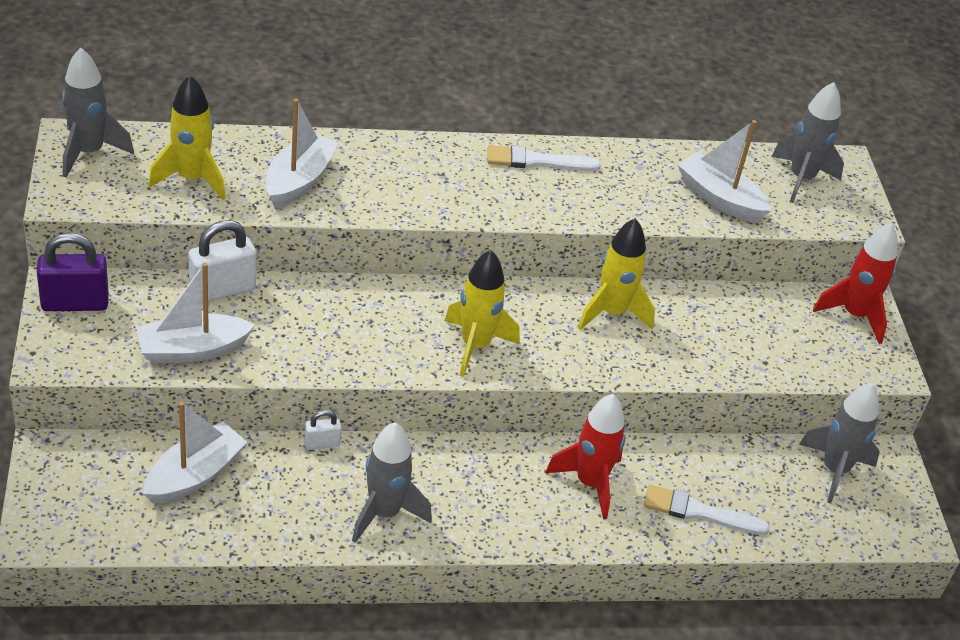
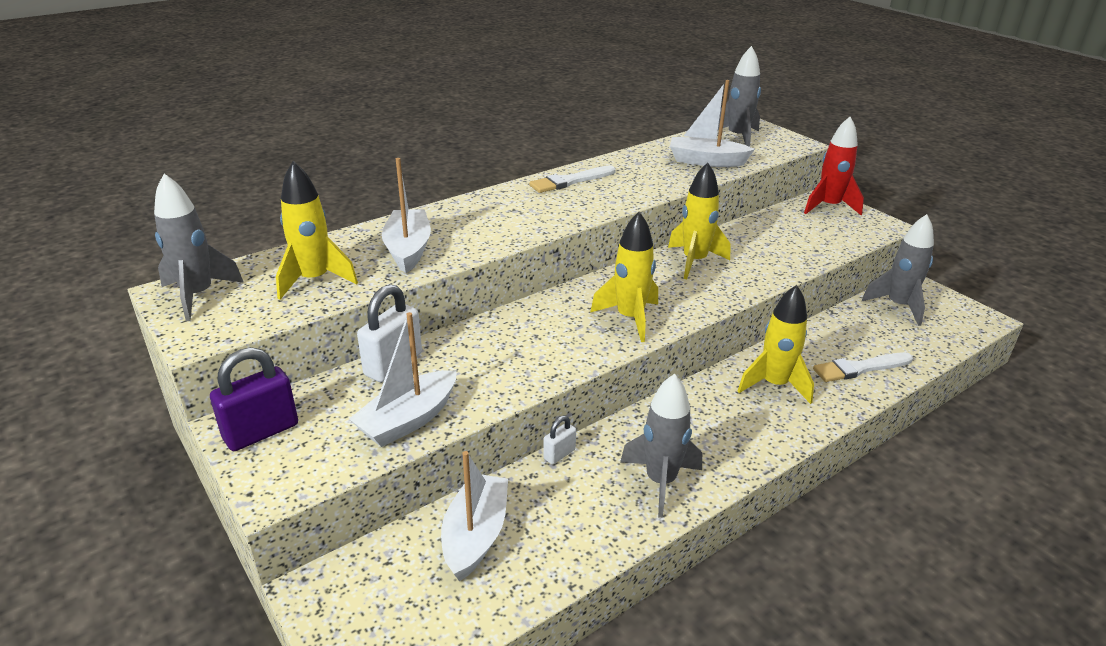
camera: 25 degrees left, 10 degrees down
(589, 483) = (774, 385): red rocket -> yellow rocket

